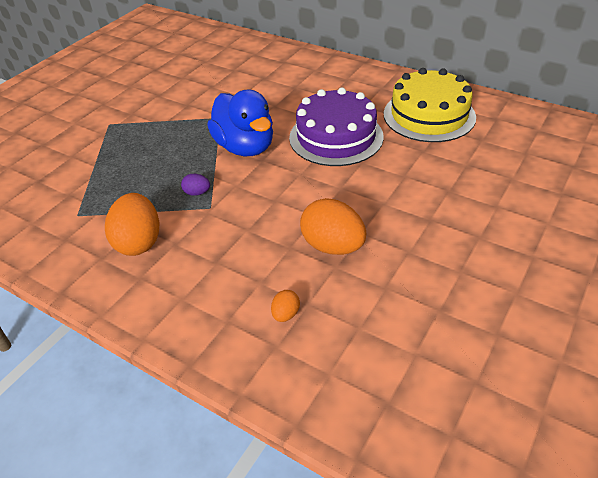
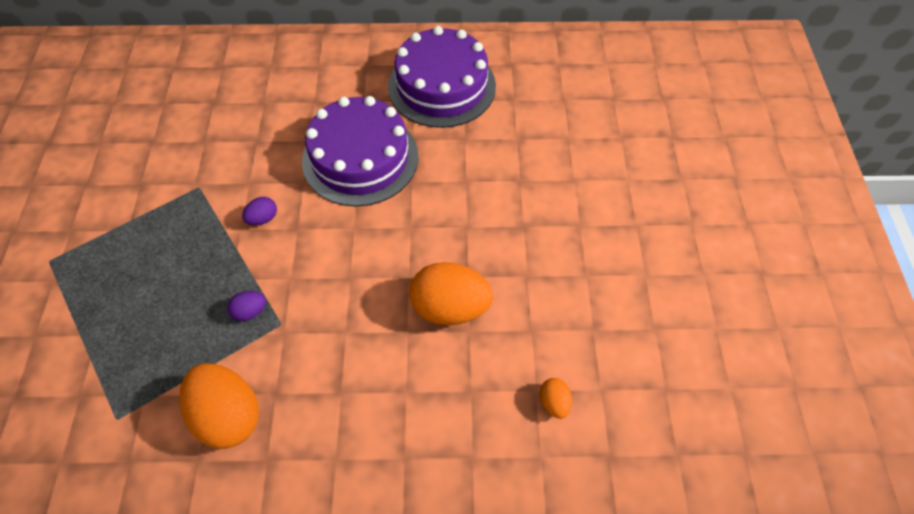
camera: 35 degrees left, 15 degrees up
(245, 147) = (263, 218): blue duck -> purple egg
(285, 314) = (457, 415): orange egg -> orange egg (554, 402)
(429, 115) = (442, 86): yellow cake -> purple cake

